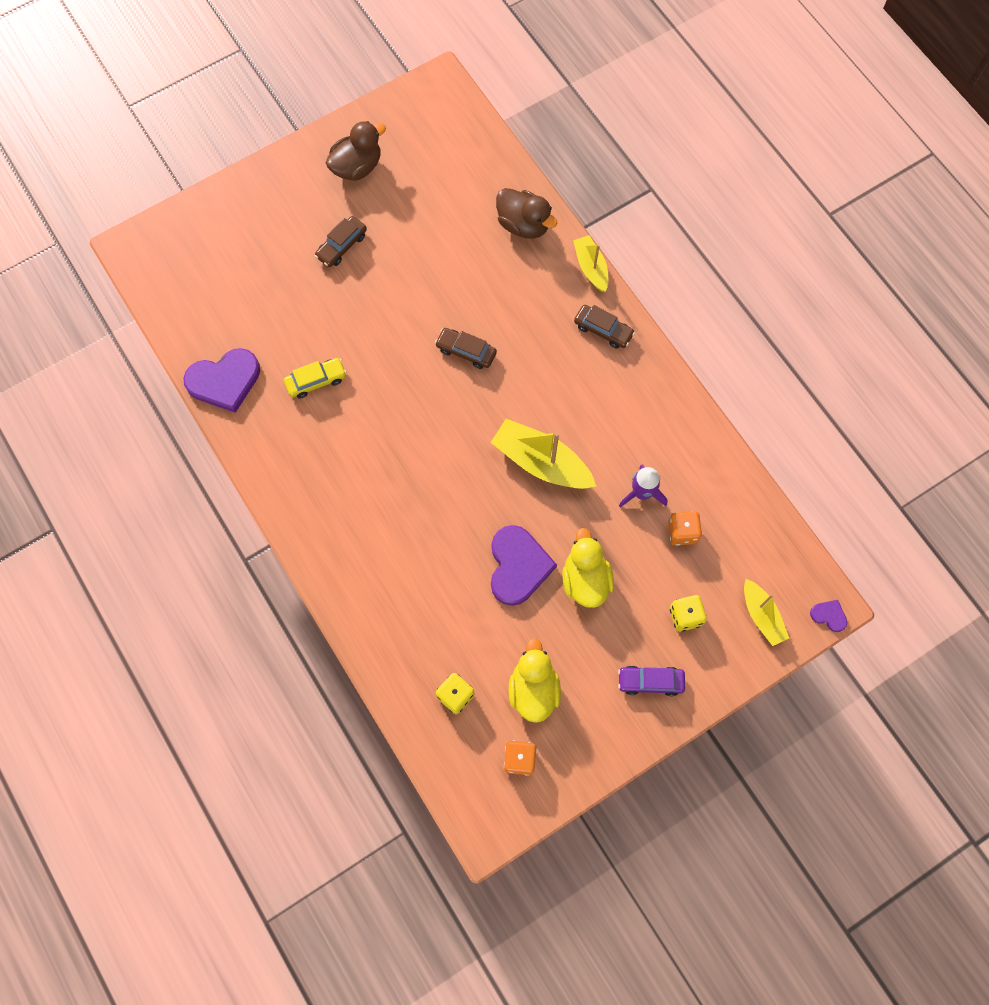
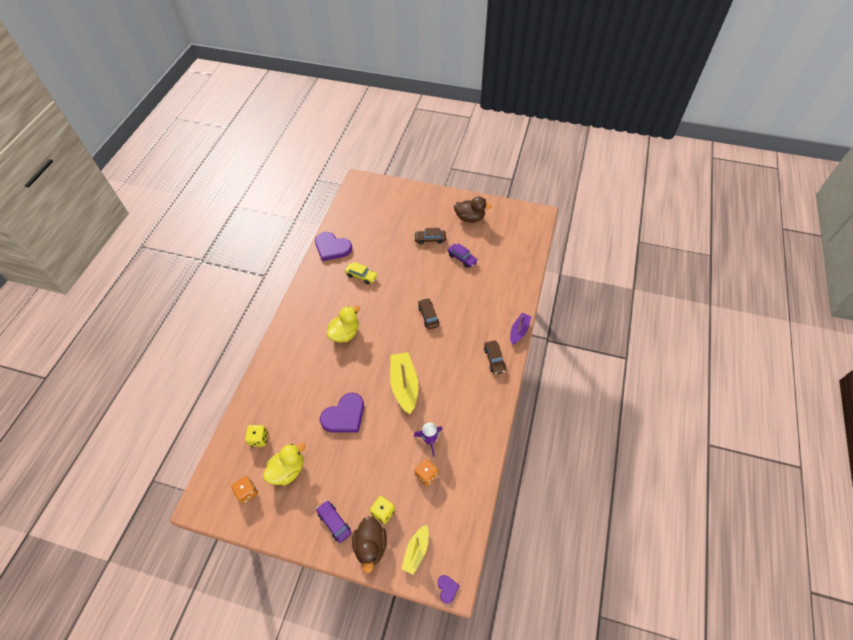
camera: 50 degrees right, 15 degrees down
(415, 235) = (462, 258): none -> purple car
(523, 225) = (510, 291): brown duck -> brown duck (371, 546)
(585, 580) = (363, 450): yellow duck -> yellow duck (345, 333)
(591, 267) = (519, 331): yellow boat -> purple boat

